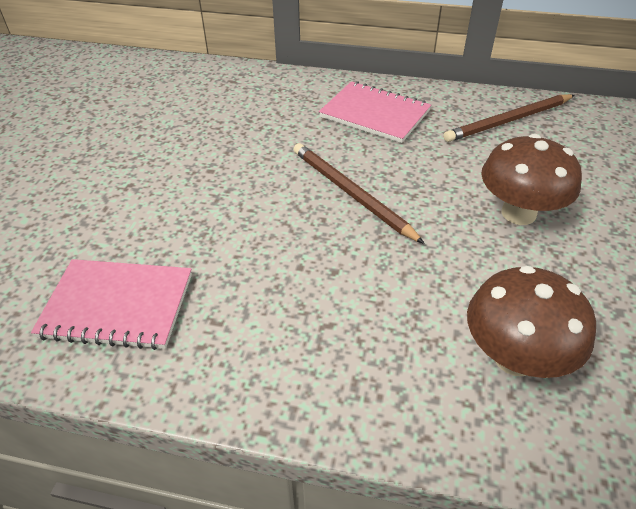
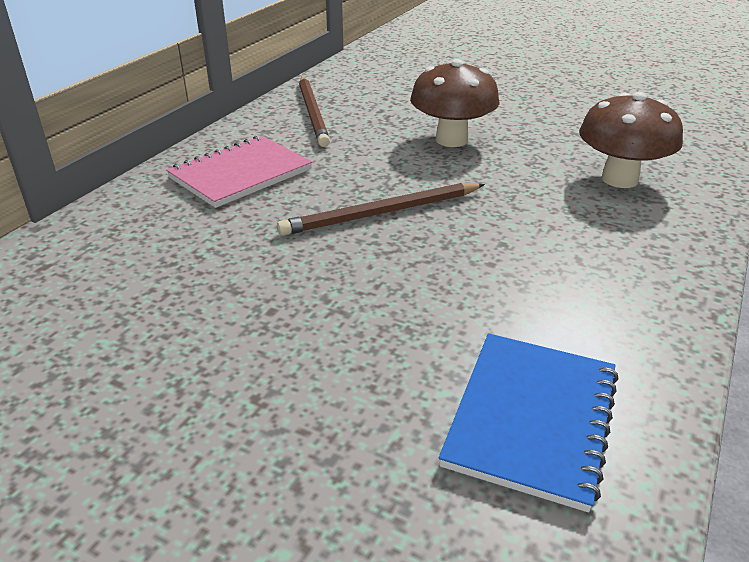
camera: 75 degrees left, 10 degrees down
(117, 305) = (531, 418): pink notebook -> blue notebook

